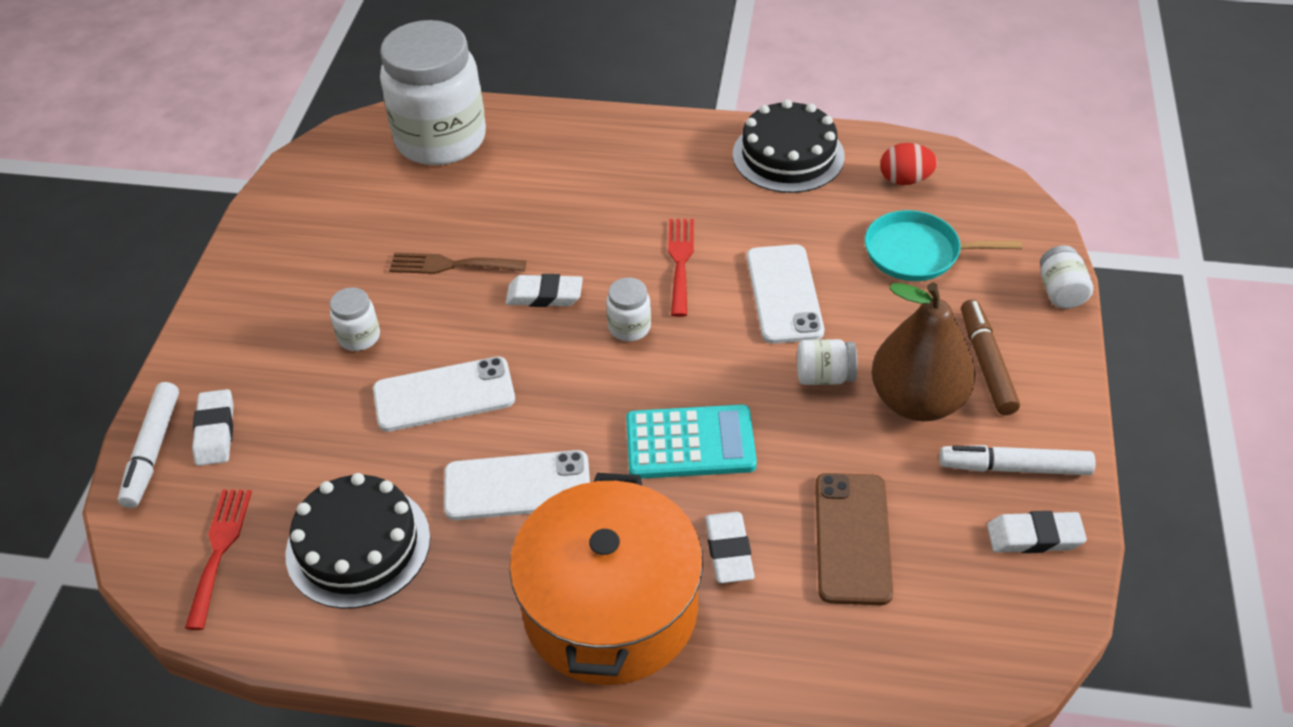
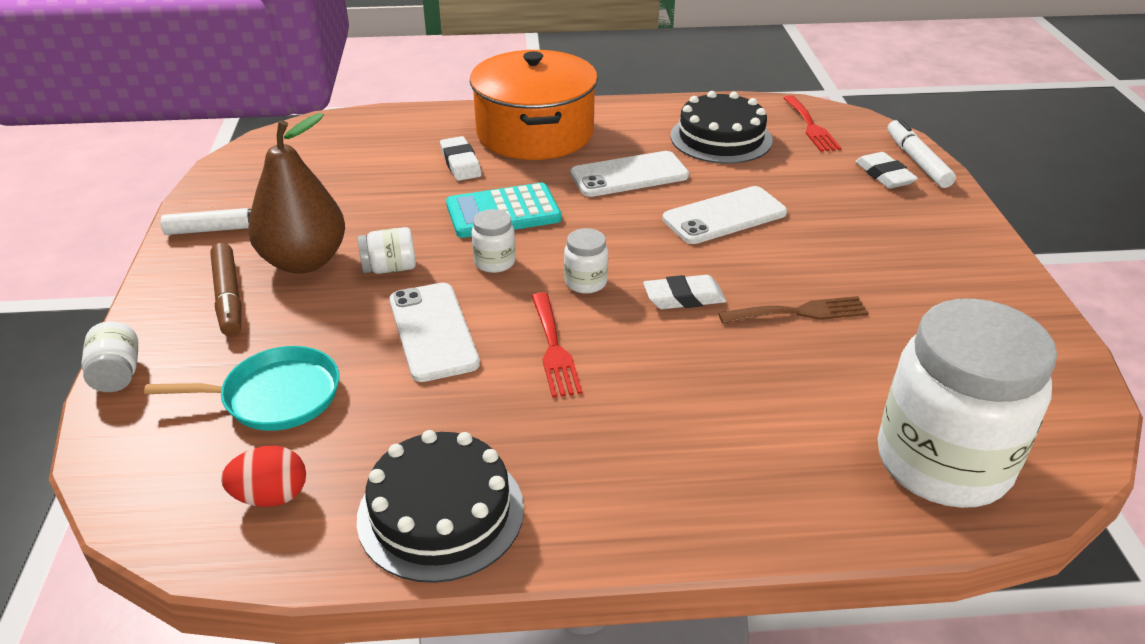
camera: 165 degrees right, 10 degrees down
(359, 337) = (833, 244): white jar -> white jar (494, 262)
(852, 538) = (369, 178): brown phone -> none
(1034, 537) = (230, 194): white eraser -> none

